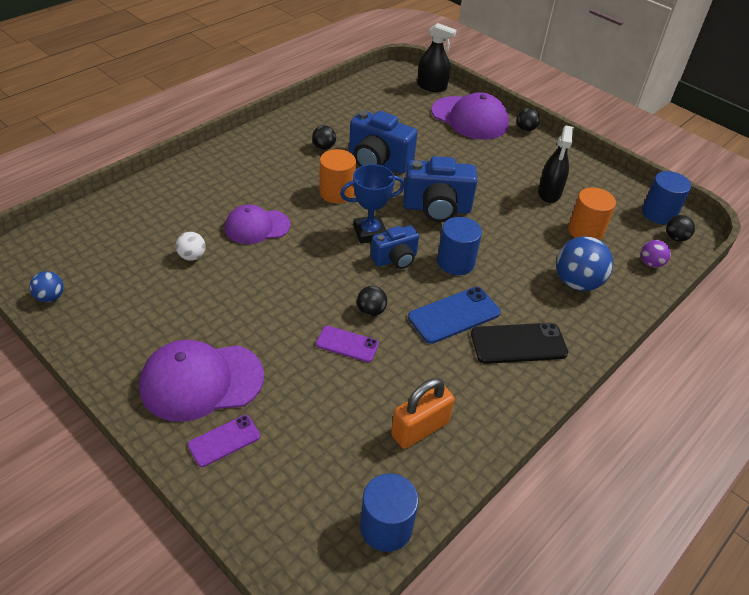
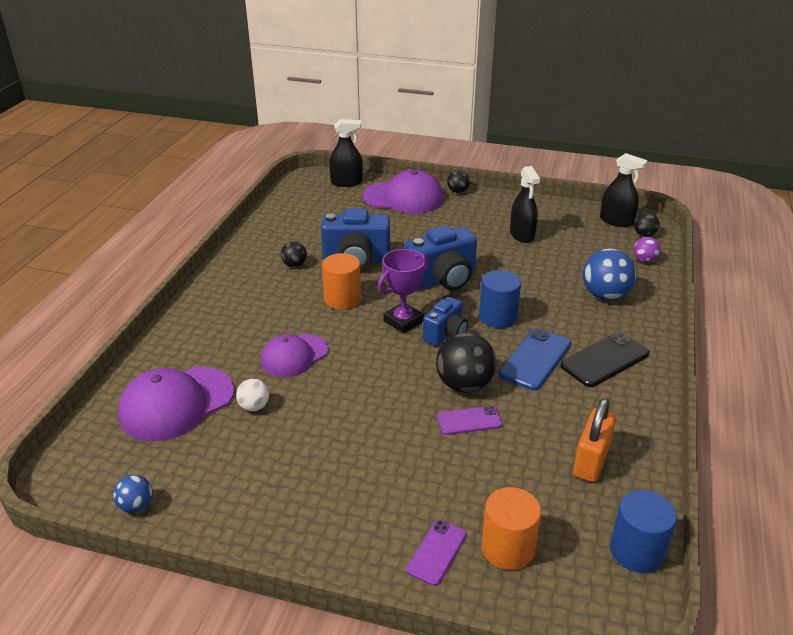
camera: 25 degrees left, 10 degrees down
(201, 381) = (367, 512): purple cap -> purple cap (176, 403)
(369, 232) = (403, 321): blue trophy -> purple trophy
(371, 311) = (464, 385): black ball -> black ball, size x1.88
(585, 231) = (575, 254): orange cylinder -> orange cylinder (508, 548)
(658, 213) = (616, 221): blue cylinder -> black spray bottle

